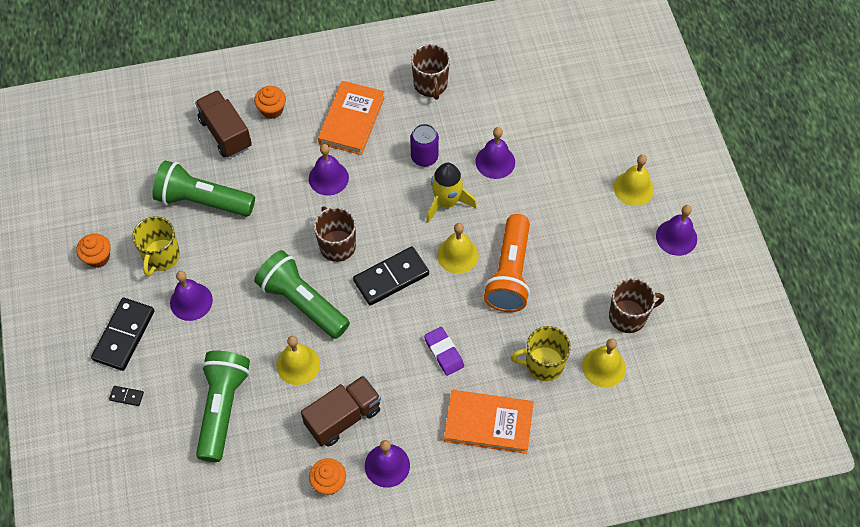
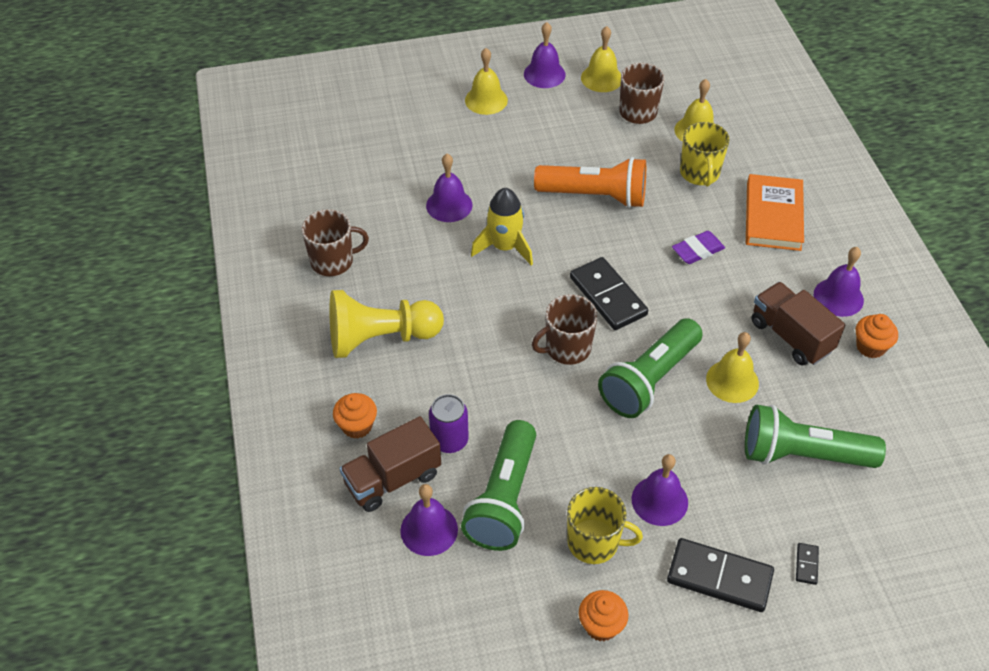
camera: 90 degrees left, 10 degrees down
(328, 178) = (469, 360): purple bell -> purple bell (429, 530)
(351, 120) = (381, 338): orange book -> yellow pawn
(424, 157) = (441, 267): purple can -> purple can (449, 440)
(457, 255) = (574, 238): yellow bell -> yellow bell (601, 78)

